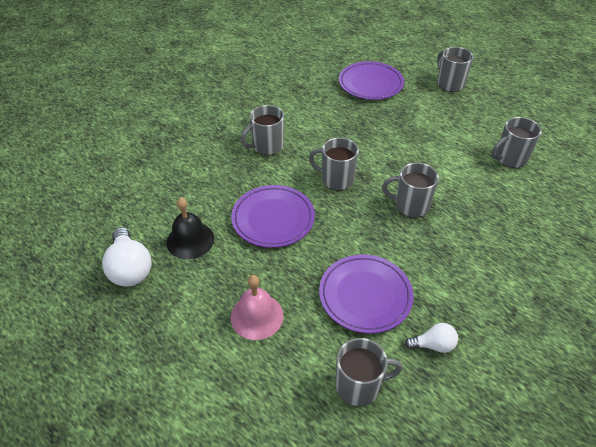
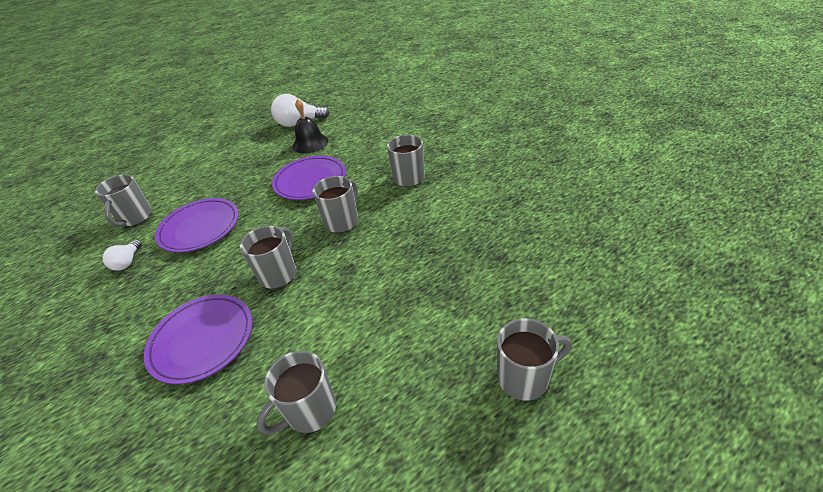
camera: 105 degrees right, 5 degrees down
(257, 316) = (224, 174): pink bell -> none
(370, 84) = (523, 269): purple plate -> purple plate (202, 340)
(510, 158) = (310, 410): grey mug -> grey mug turned 120 degrees counterclockwise

